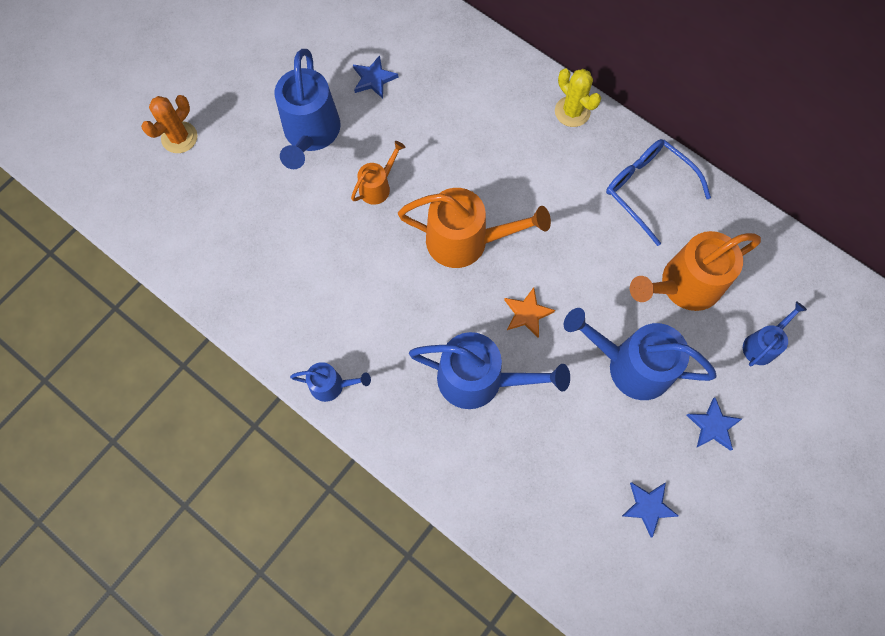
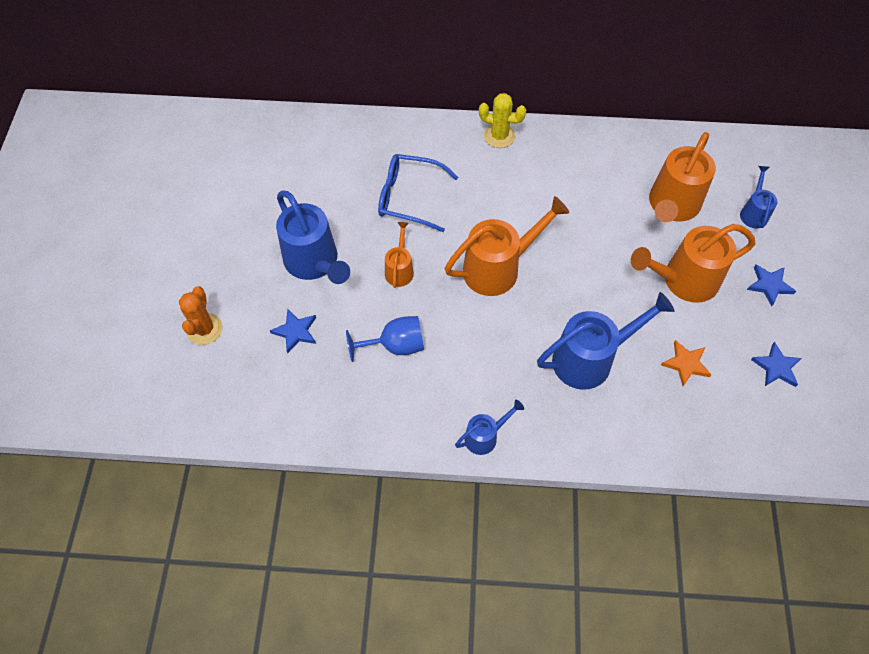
camera: 35 degrees left, 10 degrees down
(320, 254) = (395, 345): none -> blue goblet
(374, 79) = (332, 195): blue star -> blue star (295, 331)
(527, 313) = (584, 291): orange star -> orange star (686, 364)
(630, 365) = (683, 280): blue watering can -> orange watering can
(648, 189) = (594, 158): blue glasses -> blue glasses (409, 197)

